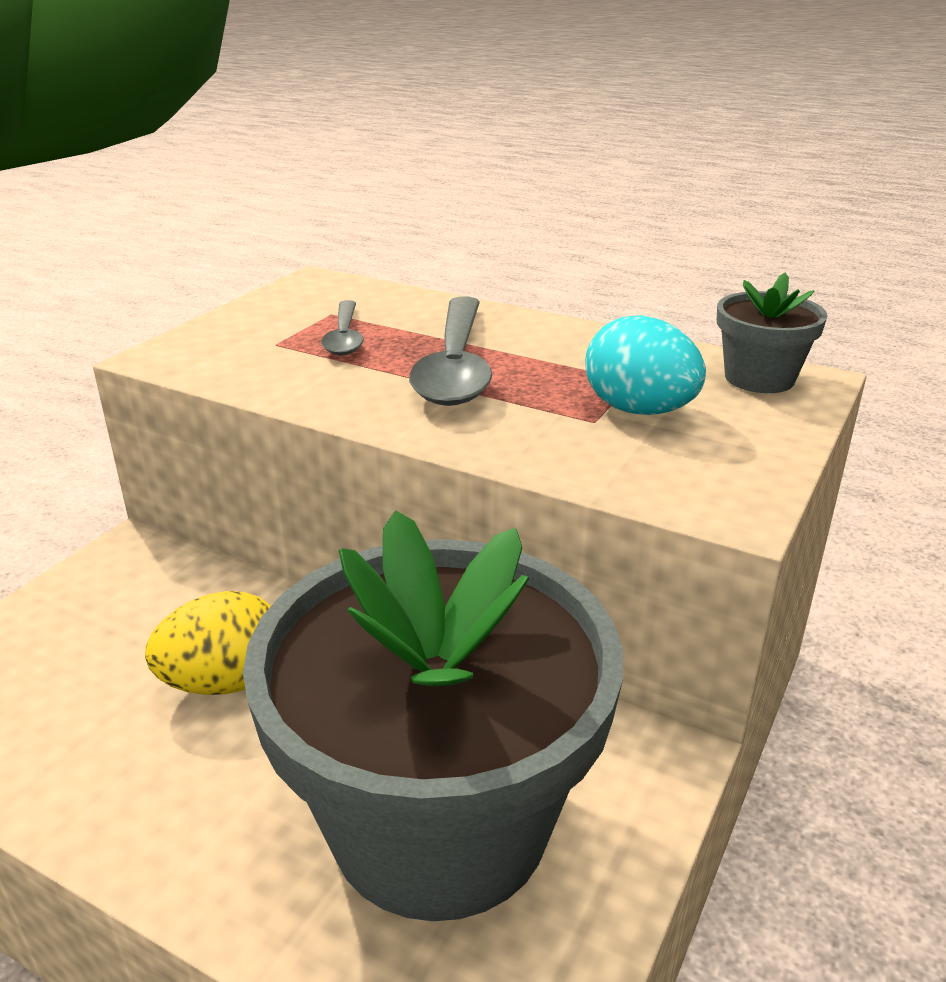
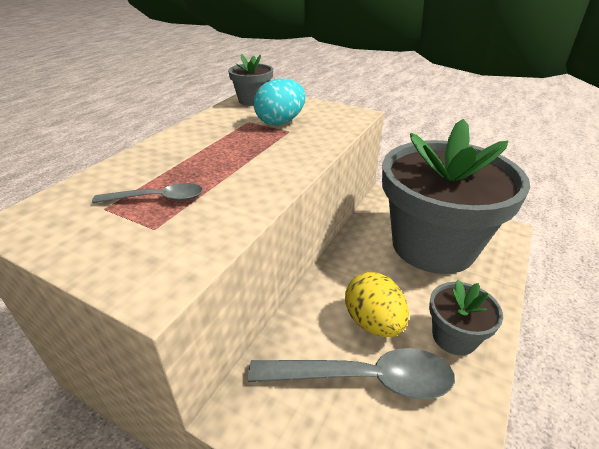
camera: 90 degrees left, 5 degrees up
(154, 793) = (454, 337): none -> grey flower pot
(455, 366) = (221, 161): grey spoon -> grey spoon (364, 379)

